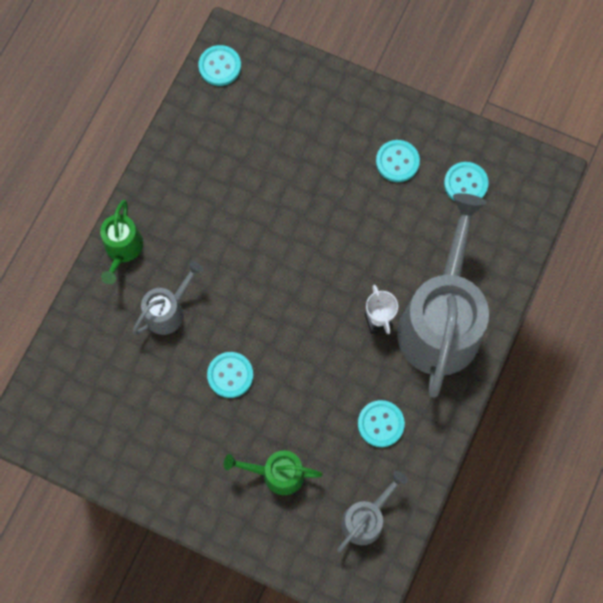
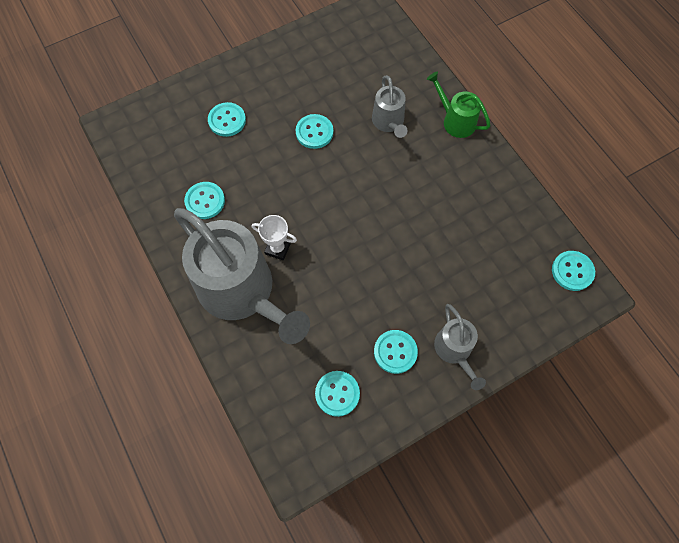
camera: 125 degrees right, 5 degrees down
(277, 473) = (227, 120): green watering can -> turquoise button
(366, 518) = (154, 152): grey watering can -> grey watering can (455, 350)

